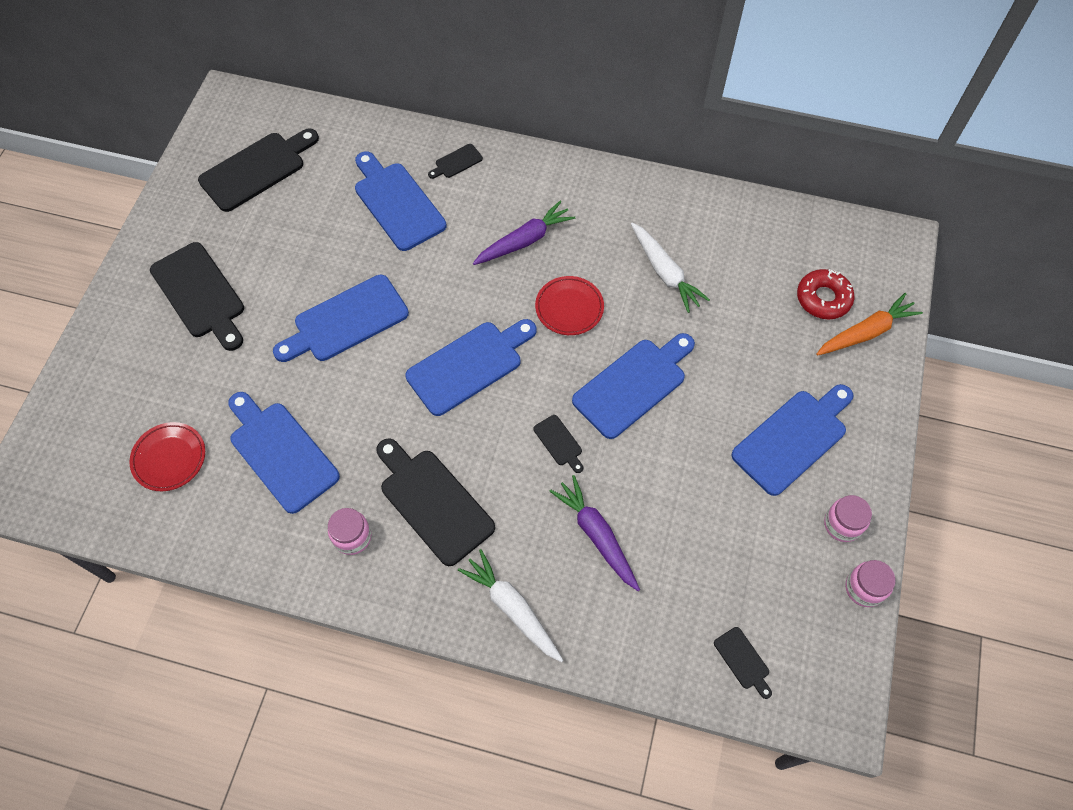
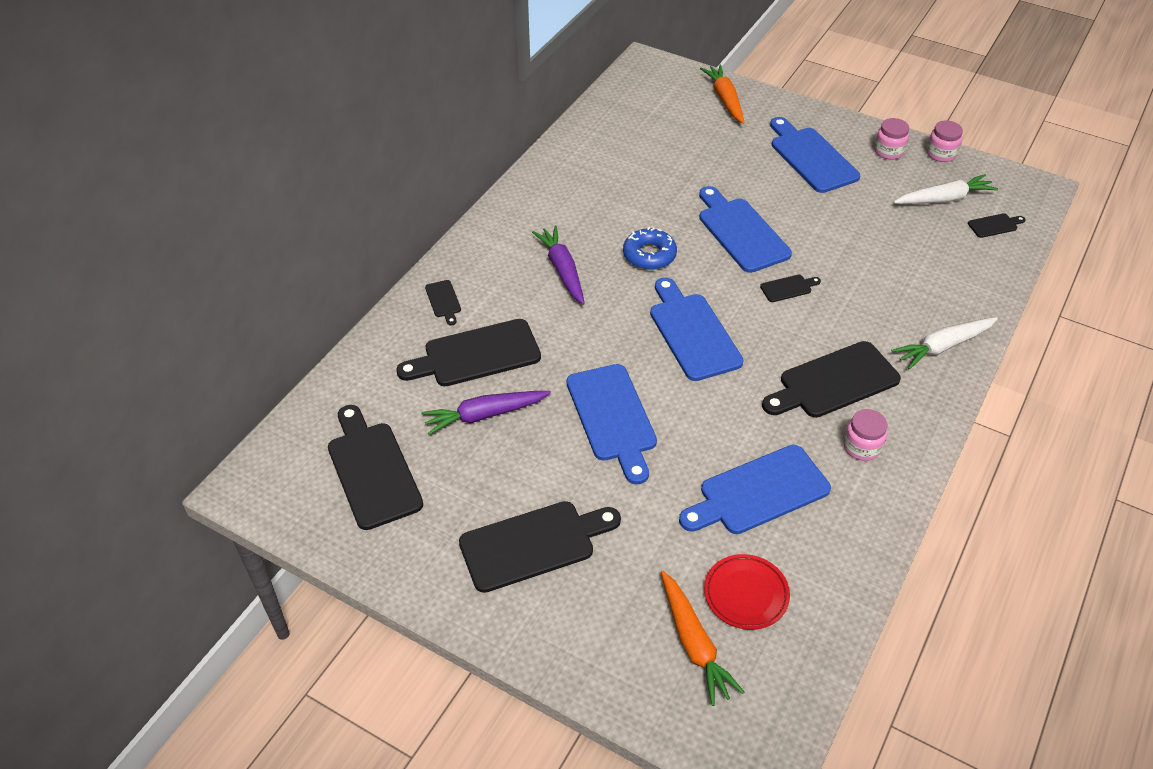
camera: 75 degrees left, 15 degrees down
(118, 427) = (694, 643): none -> orange carrot
(397, 203) = (476, 355): blue cutting board -> black cutting board
(569, 308) = (649, 255): red plate -> blue donut
(596, 535) = (880, 282): purple carrot -> purple carrot (484, 415)
(665, 272) = (631, 190): white carrot -> white carrot (944, 199)
(823, 298) = (687, 112): red donut -> none

